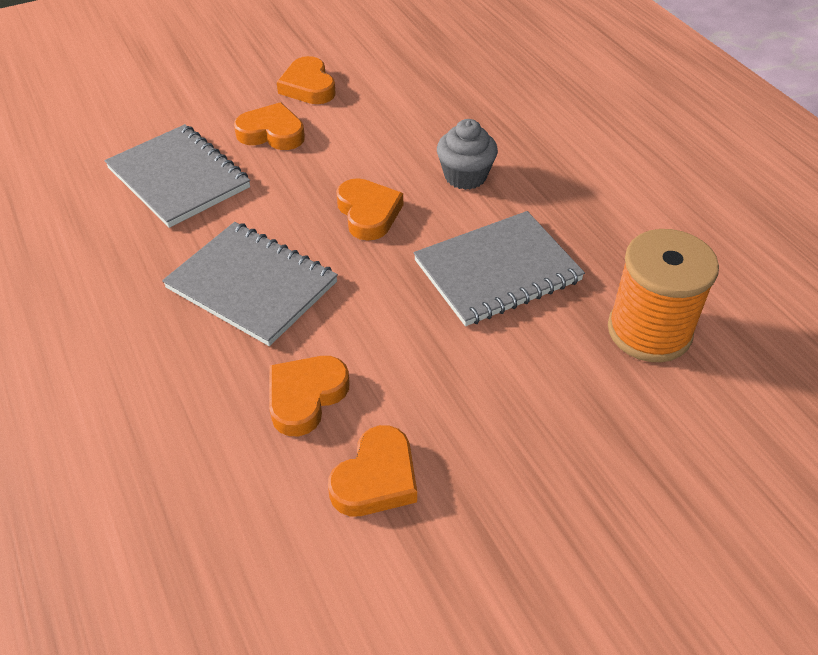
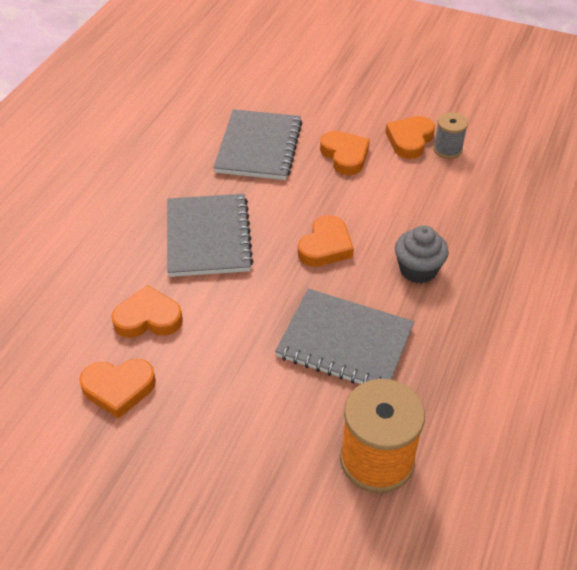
camera: 50 degrees right, 0 degrees up
(349, 75) = (447, 149): none -> grey spool

